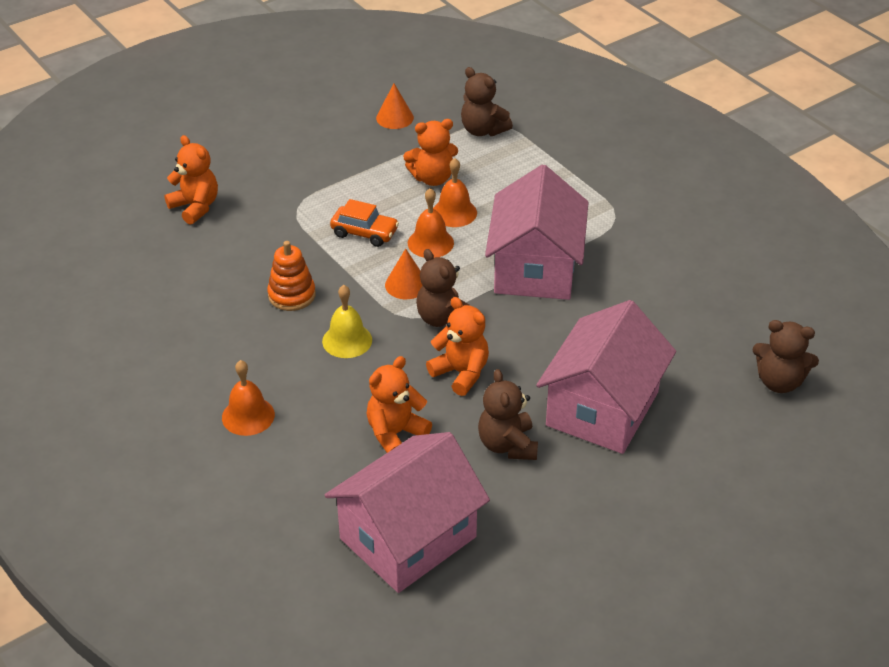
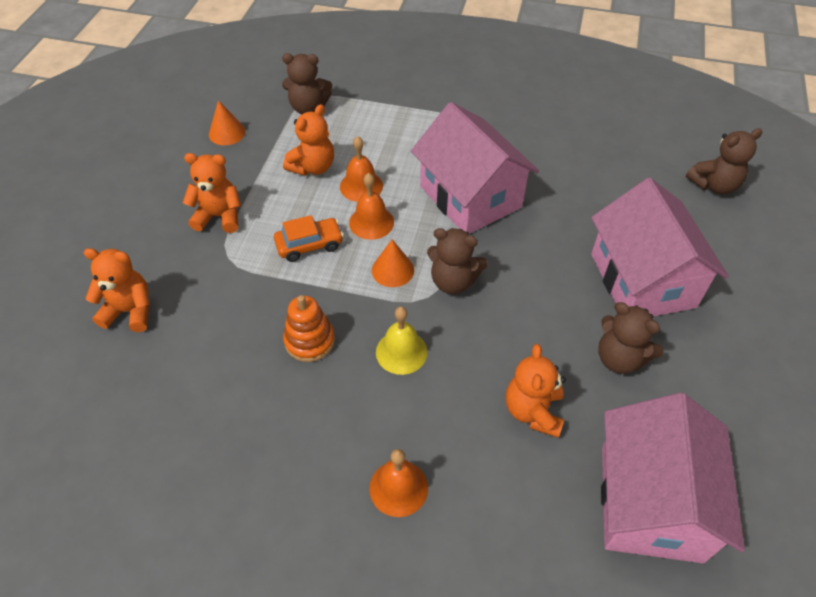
camera: 40 degrees left, 10 degrees up
(461, 373) = (518, 320): orange teddy bear -> orange teddy bear (219, 216)

